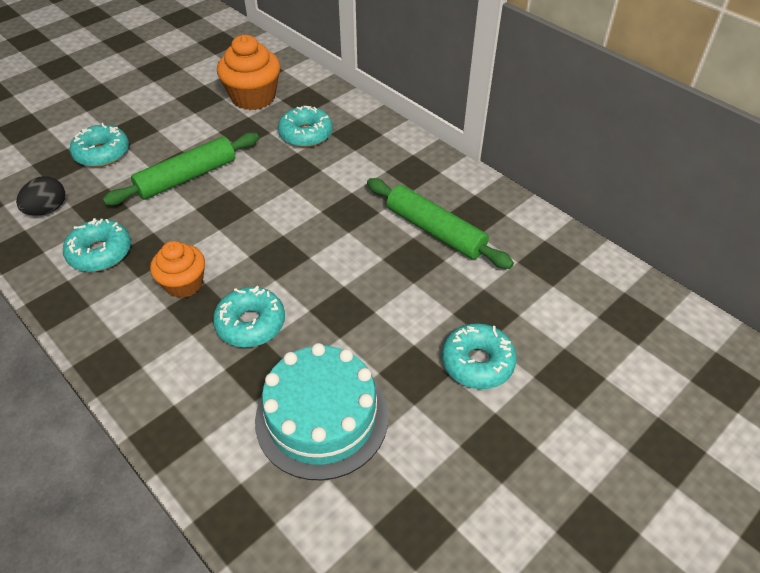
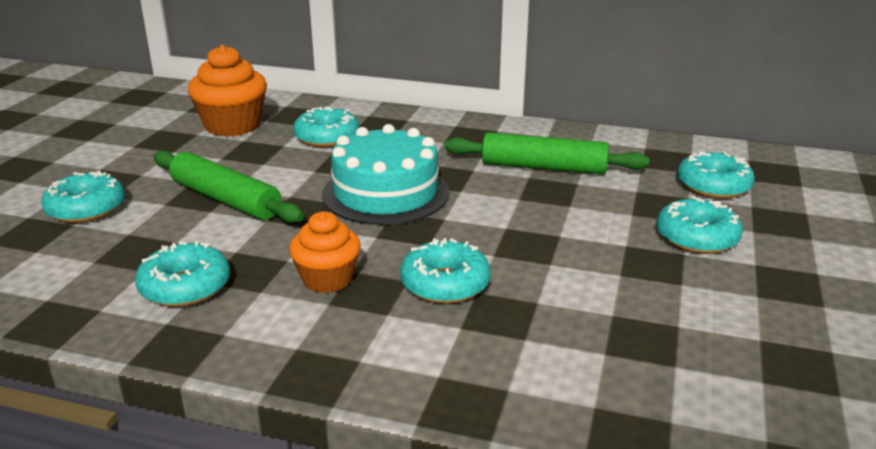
camera: 30 degrees left, 20 degrees down
(48, 210) = (62, 273): black egg -> none
(187, 177) = (226, 199): green rolling pin -> green rolling pin turned 75 degrees counterclockwise
(322, 417) = (610, 325): turquoise cake -> turquoise cake (385, 193)
(555, 310) = (713, 186): none -> turquoise donut

